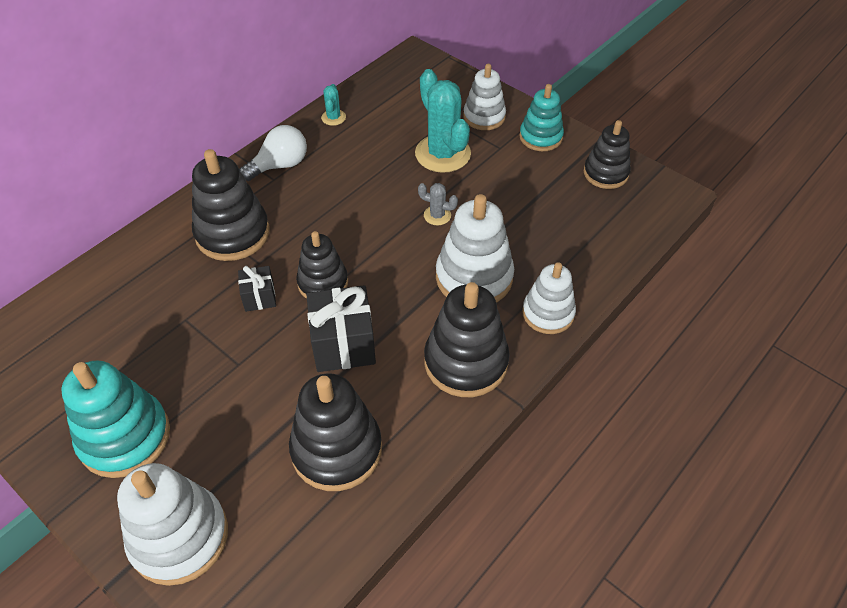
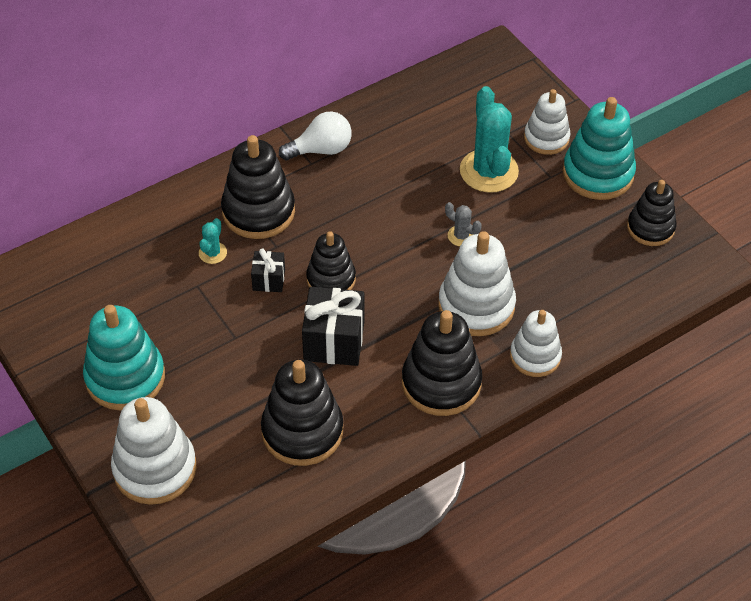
camera: 15 degrees right, 0 degrees up
(333, 117) = (389, 107): turquoise cactus -> turquoise cactus (212, 253)
(540, 137) = (598, 173): turquoise stacking toy -> turquoise stacking toy, size x1.54

